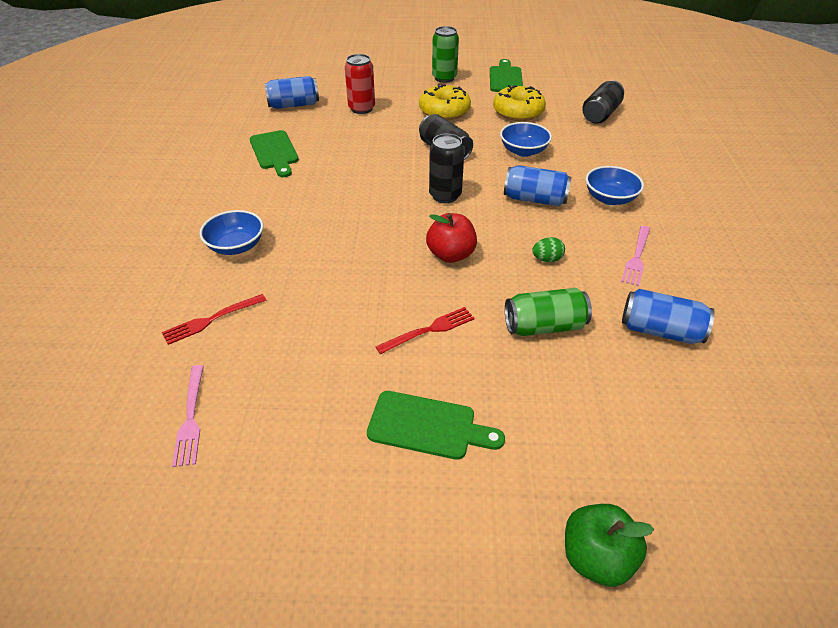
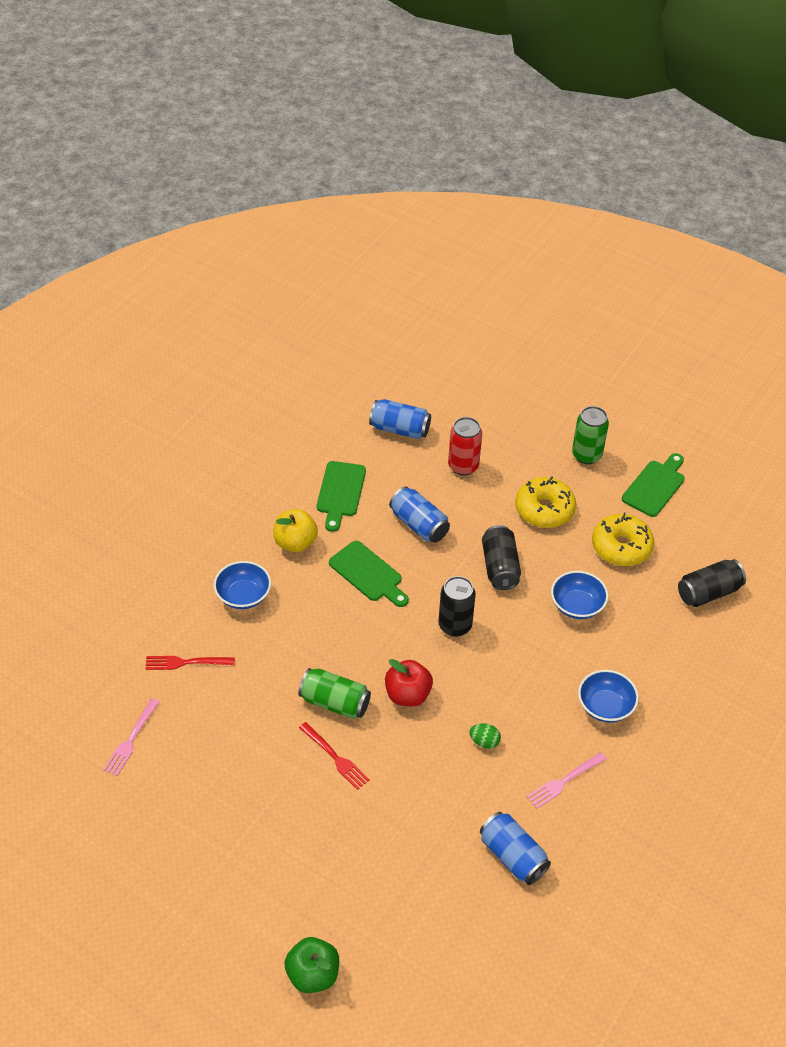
camera: 30 degrees right, 5 degrees up
(259, 194) = (295, 543): none -> yellow apple
(428, 426) = (277, 833): green cutting board -> green cutting board (368, 574)
(429, 330) = (335, 757): red fork -> red fork turned 45 degrees clockwise
(535, 199) = (533, 671): blue can -> blue can (419, 525)
(544, 326) = (425, 802): green can -> green can (334, 703)

